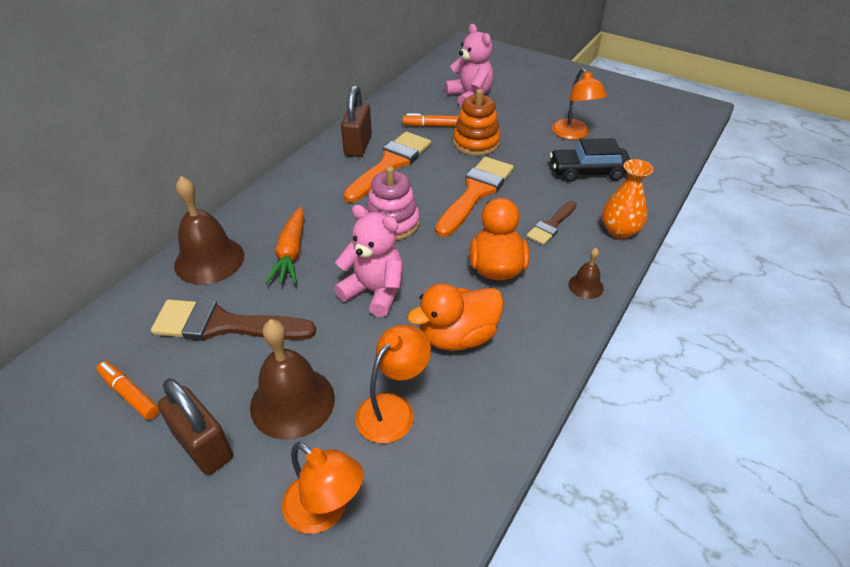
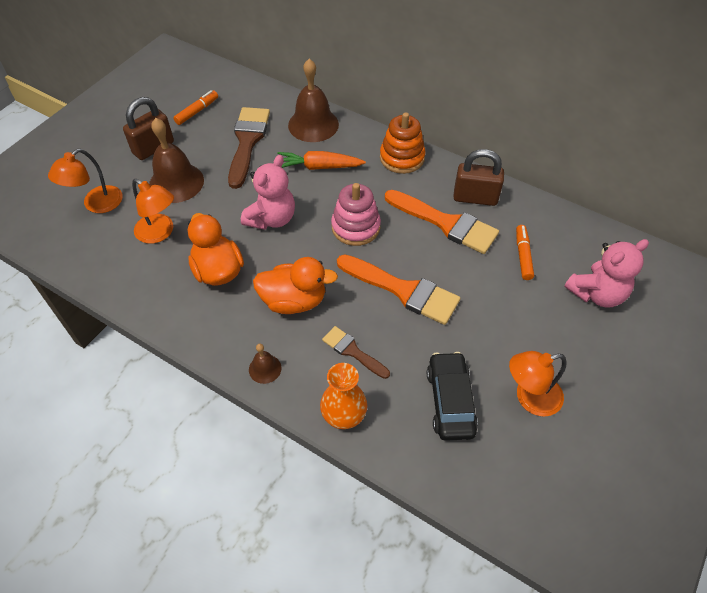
camera: 90 degrees right, 10 degrees up
(476, 143) = (495, 295): orange stacking toy -> orange stacking toy (402, 158)

